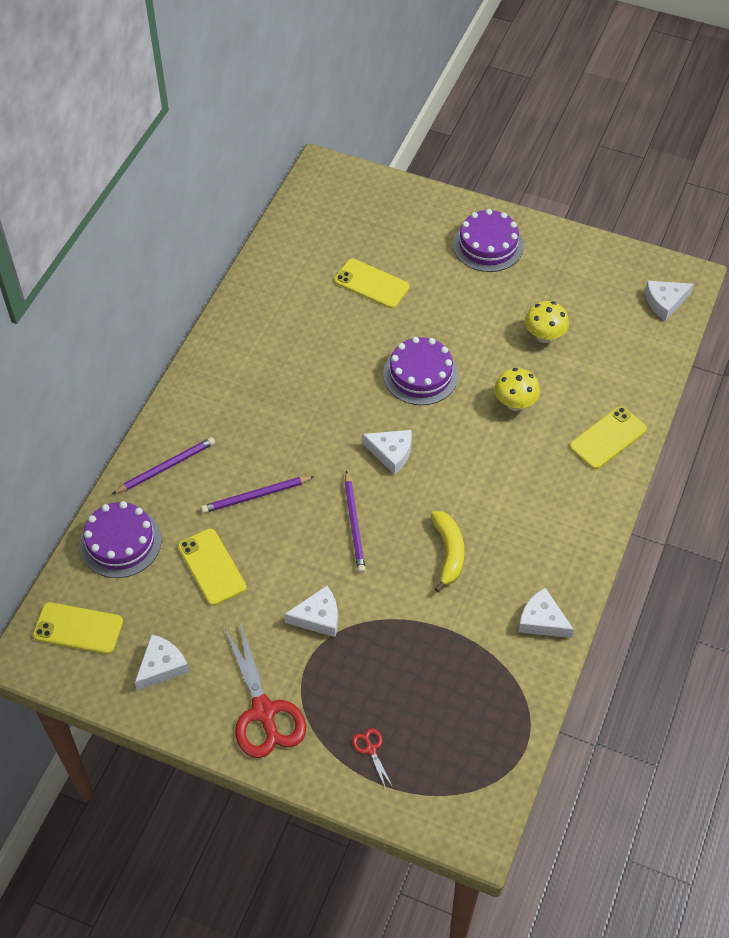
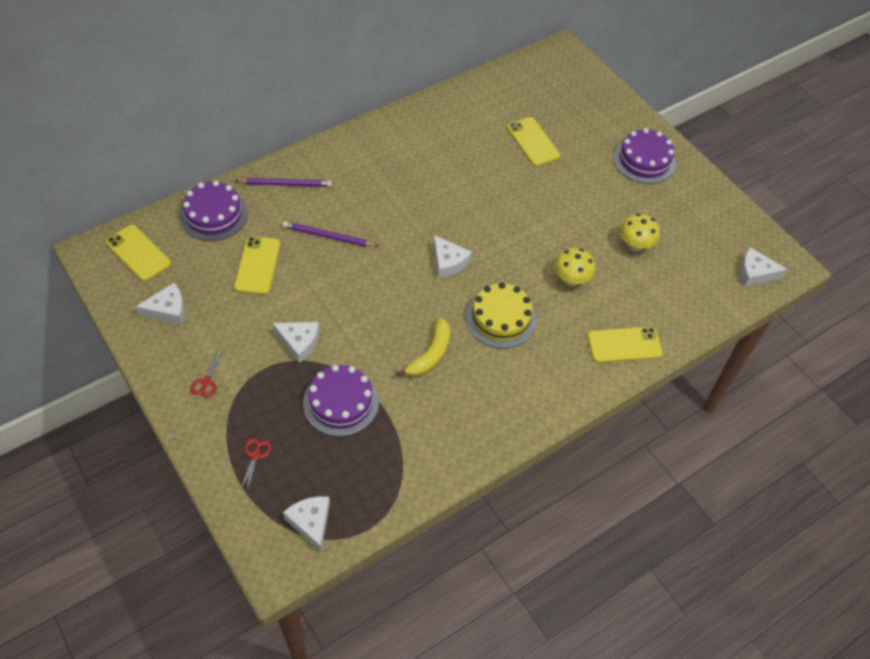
camera: 30 degrees right, 0 degrees up
(263, 711) = (206, 382): red scissors -> red scissors, size x0.43
(354, 524) = (379, 295): purple pencil -> none
(420, 374) = (516, 221): purple cake -> purple cake (341, 402)
(483, 479) = (500, 318): none -> yellow cake
(542, 620) = (459, 445): white cheese -> white cheese (311, 522)

